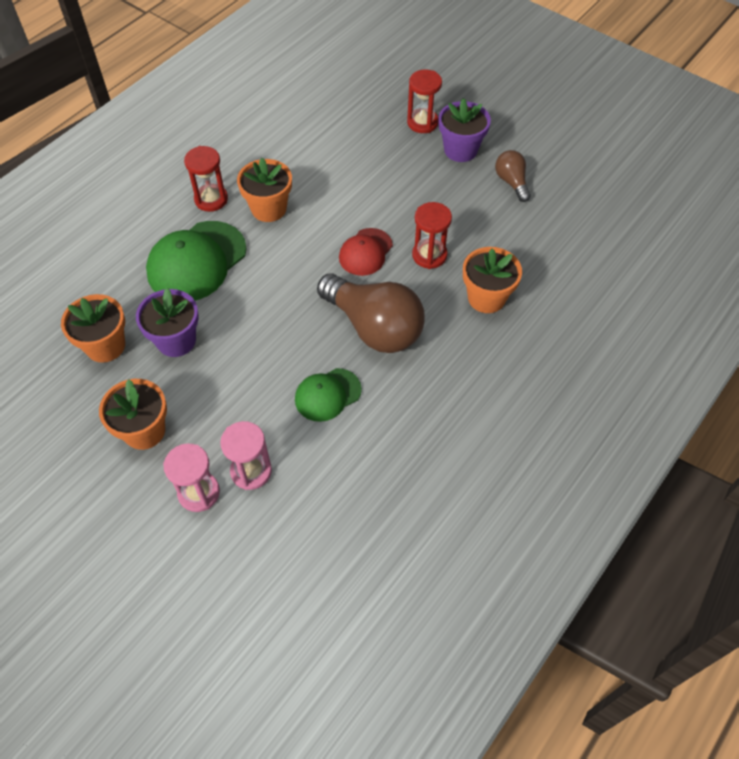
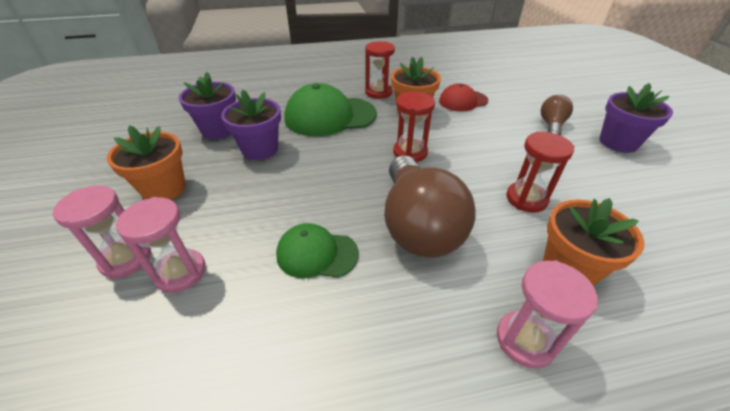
camera: 40 degrees right, 15 degrees down
(105, 346) = (219, 130): orange flower pot -> purple flower pot
(365, 252) = (464, 168): red cap -> red cap (463, 101)
(422, 123) = (590, 114): red hourglass -> red hourglass (410, 152)
(489, 362) = (525, 340): none -> pink hourglass
(511, 182) = (666, 186): brown light bulb -> brown light bulb (551, 126)

